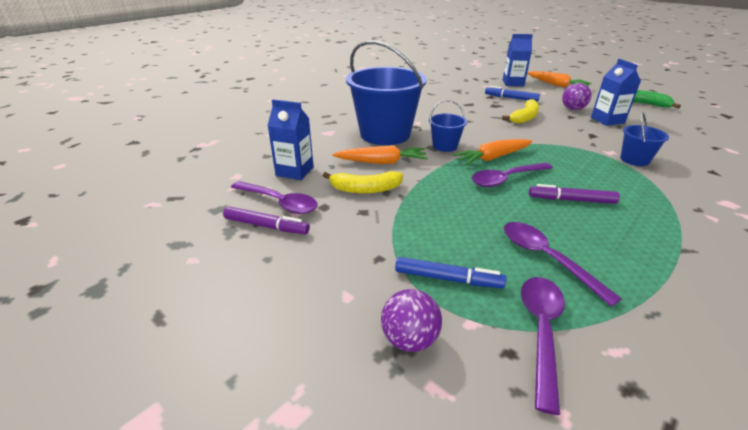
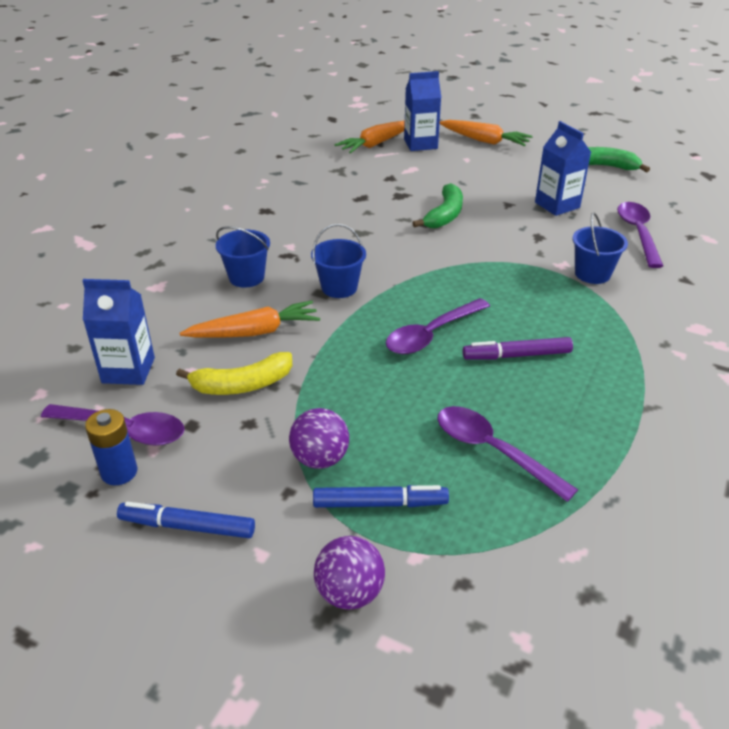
camera: 15 degrees left, 5 degrees up
(266, 226) = (119, 472): purple marker -> blue battery
(385, 134) = (246, 277): blue bucket -> blue bucket, size x0.46
(493, 158) = (409, 299): orange carrot -> orange carrot (376, 144)
(511, 98) = (421, 177): blue marker -> blue marker (187, 527)
(524, 117) = (444, 215): yellow banana -> green banana
(541, 331) = (494, 549): purple spoon -> purple spoon (638, 233)
(572, 109) = (510, 189): purple ball -> purple ball (320, 459)

